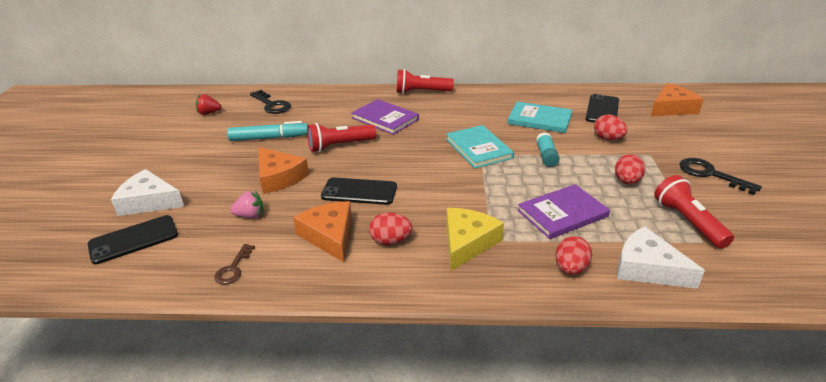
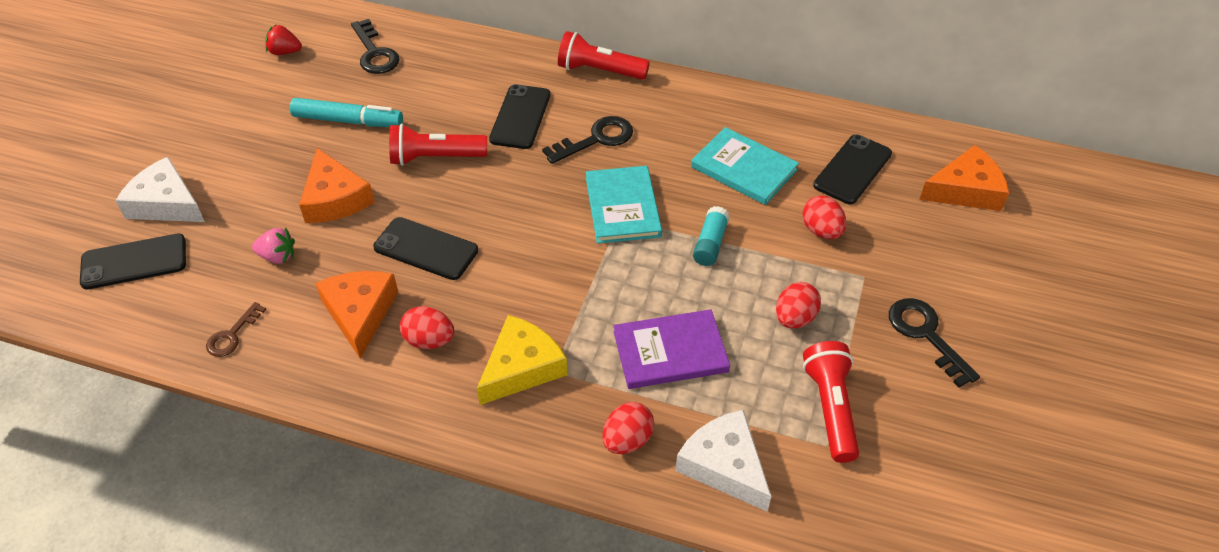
camera: 15 degrees right, 15 degrees up
(385, 119) = (520, 117): purple book -> black phone
(440, 121) = (596, 139): none -> black key

